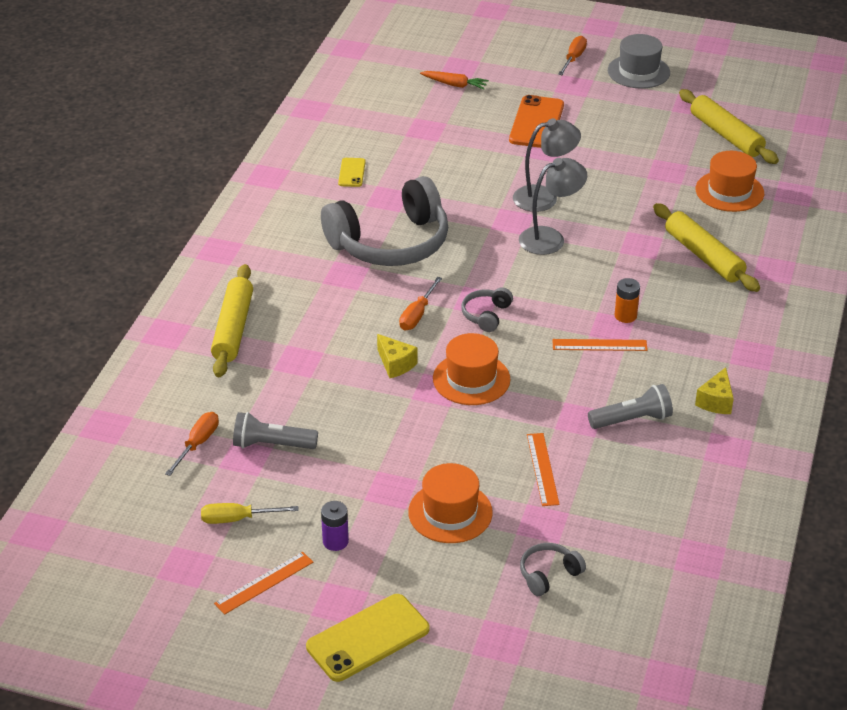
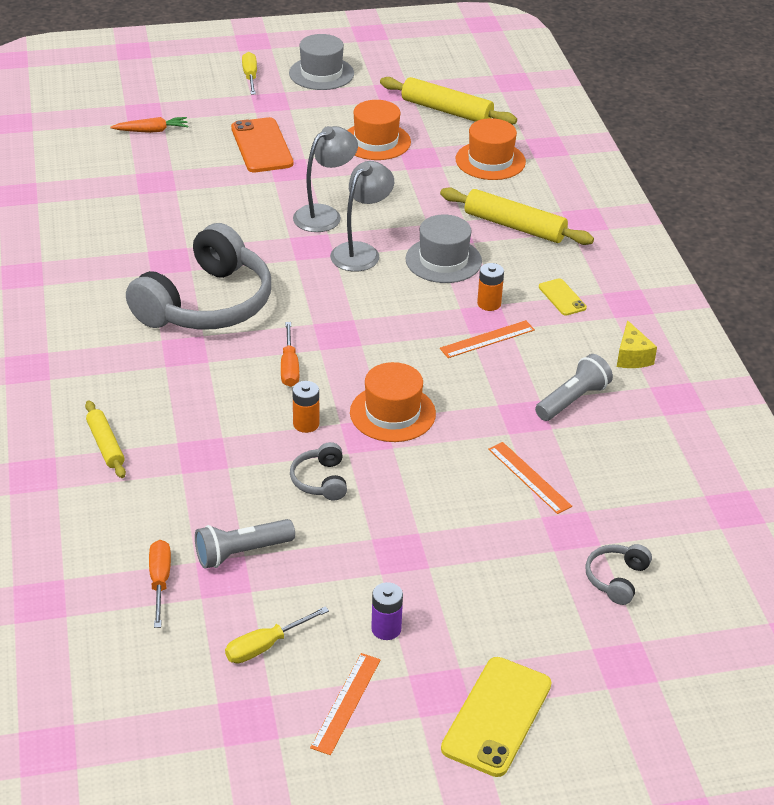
camera: 30 degrees left, 0 degrees up
(233, 328) = (105, 445): yellow rolling pin -> yellow rolling pin, size x0.60
(351, 173) = (111, 246): yellow phone -> yellow phone (562, 297)
(395, 364) = (306, 424): yellow cheese -> orange battery
(450, 512) = (476, 554): orange hat -> orange hat (376, 141)
(486, 315) = (358, 345): grey headphones -> grey headphones (320, 480)
(573, 58) = (250, 77): orange screwdriver -> yellow screwdriver
(615, 266) = (443, 260): none -> grey hat

